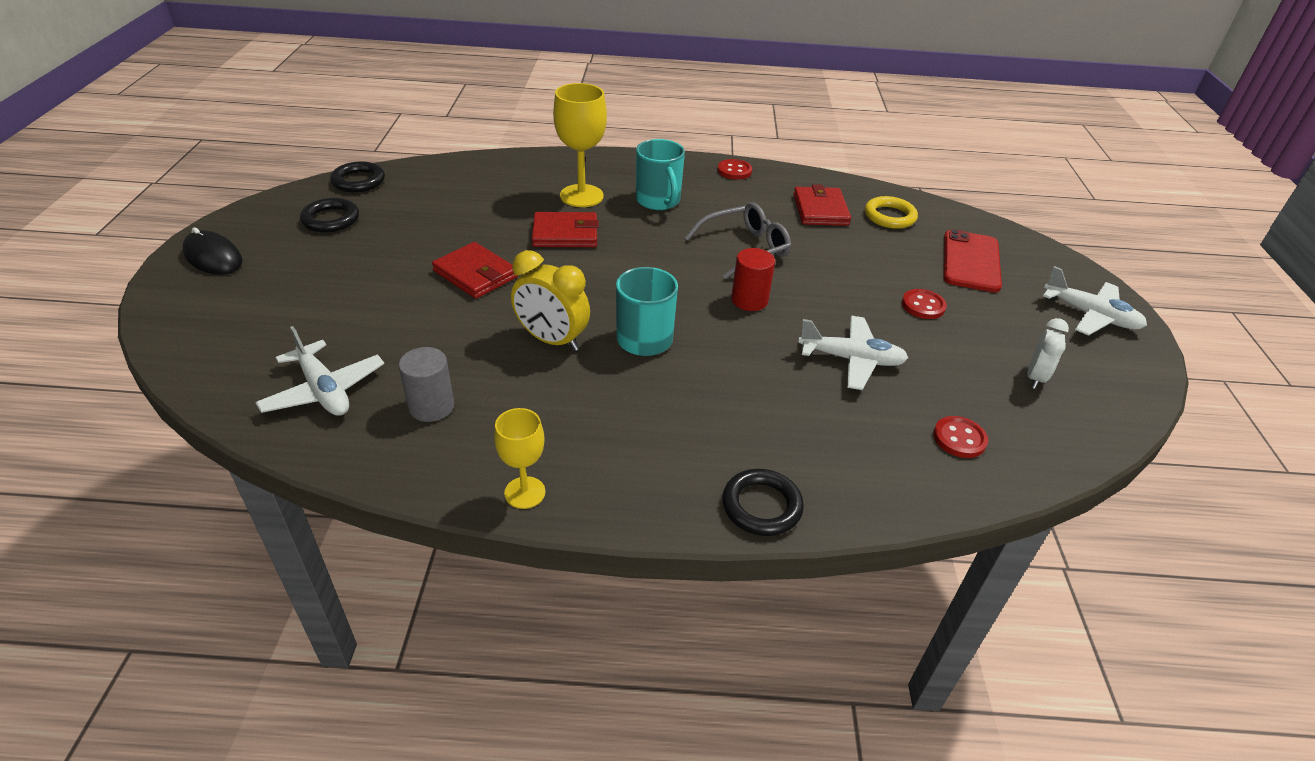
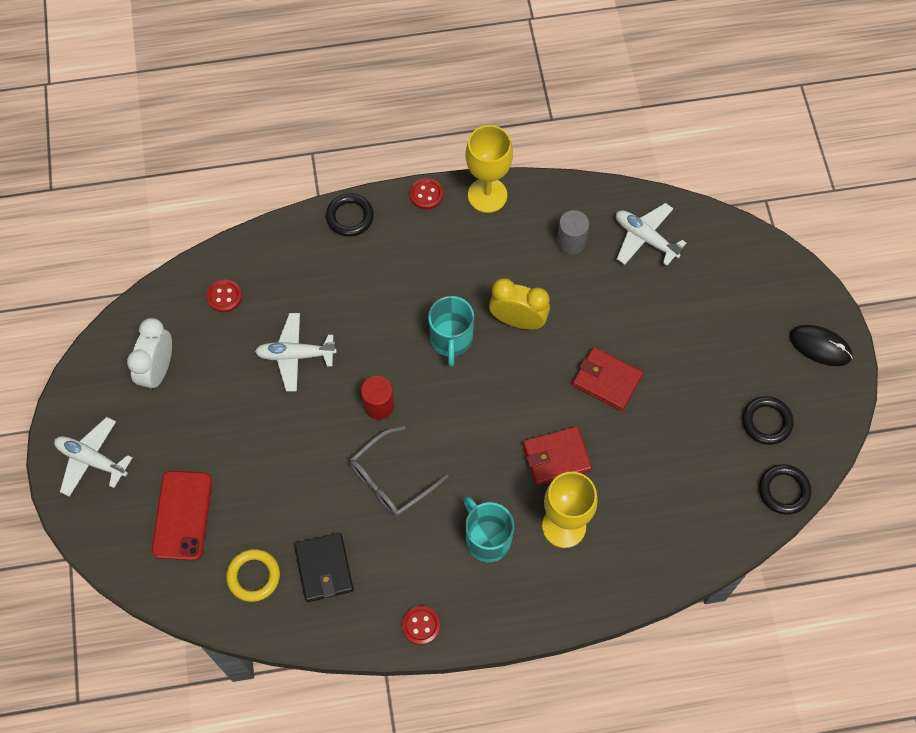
camera: 170 degrees right, 25 degrees up
(525, 492) = (487, 195): yellow goblet -> yellow goblet, size x1.67
(820, 210) = (324, 568): red wallet -> black wallet
(923, 306) = (234, 436): red button -> red button (426, 194)
(1035, 377) = (158, 370): white clock -> white clock, size x1.54

